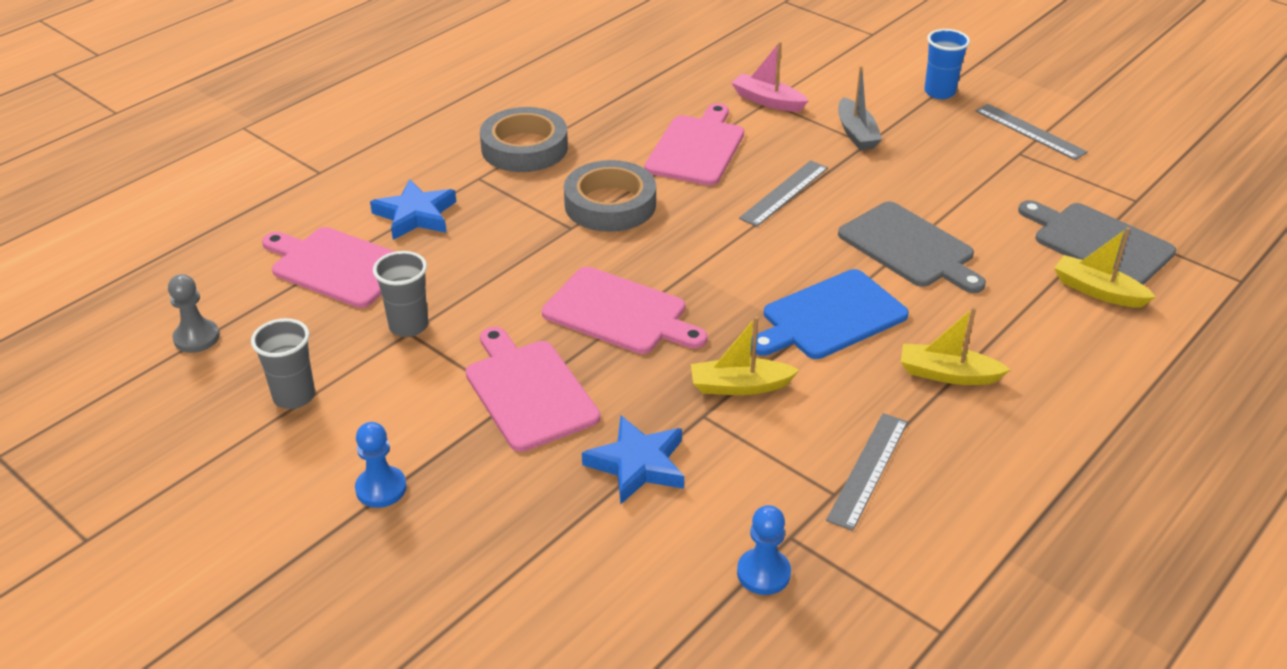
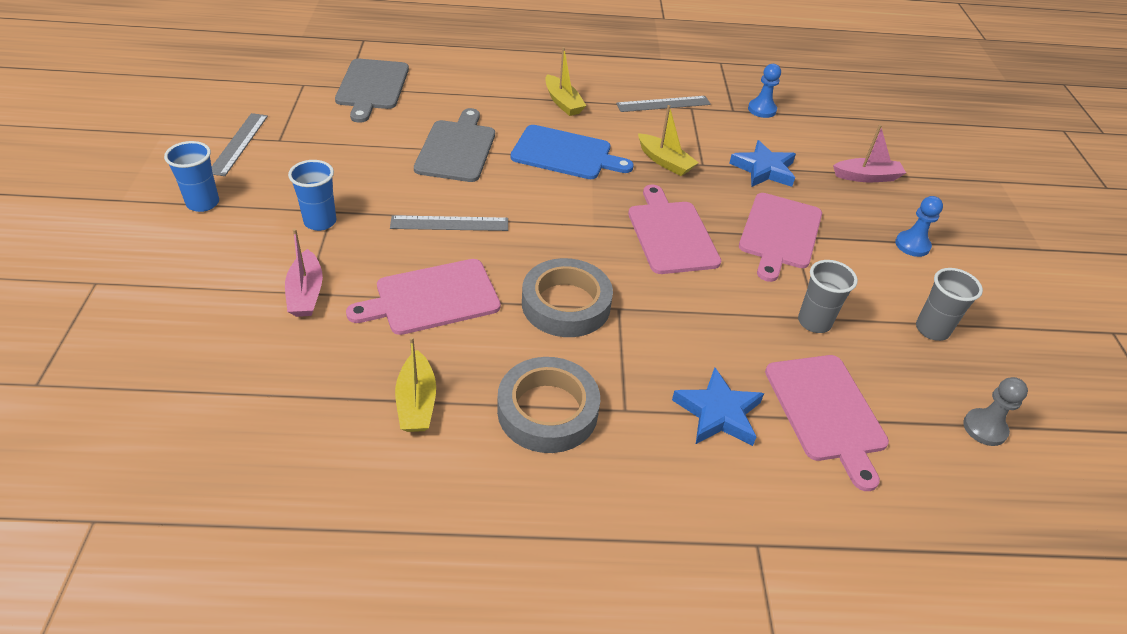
camera: 135 degrees left, 5 degrees up
(516, 560) = (867, 177): none -> pink boat
(856, 133) = (320, 222): grey boat -> blue cup
(1097, 291) = (426, 77): yellow boat -> yellow boat (416, 402)

